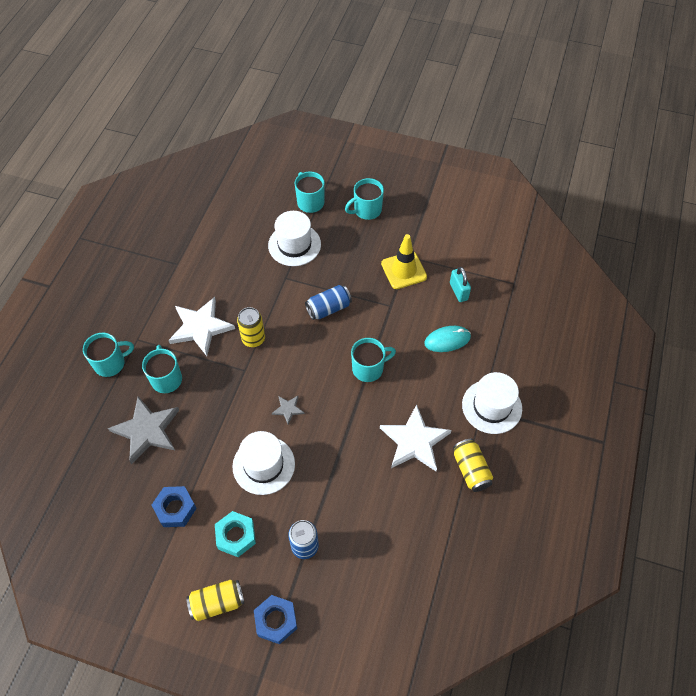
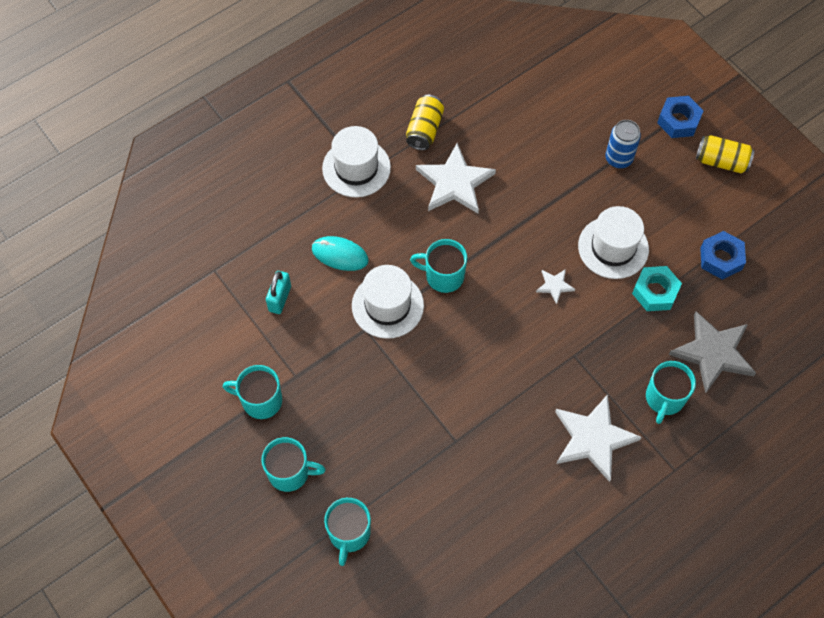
camera: 145 degrees left, 5 degrees up
(110, 363) = (719, 457): turquoise mug -> turquoise mug (260, 400)
(236, 536) = (676, 202): turquoise nut -> turquoise nut (655, 292)
(253, 339) = (542, 386): yellow can -> none
(288, 409) = (554, 286): grey star -> white star
(294, 245) = (414, 480): white hat -> white hat (387, 305)
(328, 308) = (435, 369): blue can -> none
(404, 270) = (315, 362): yellow traffic cone -> none

